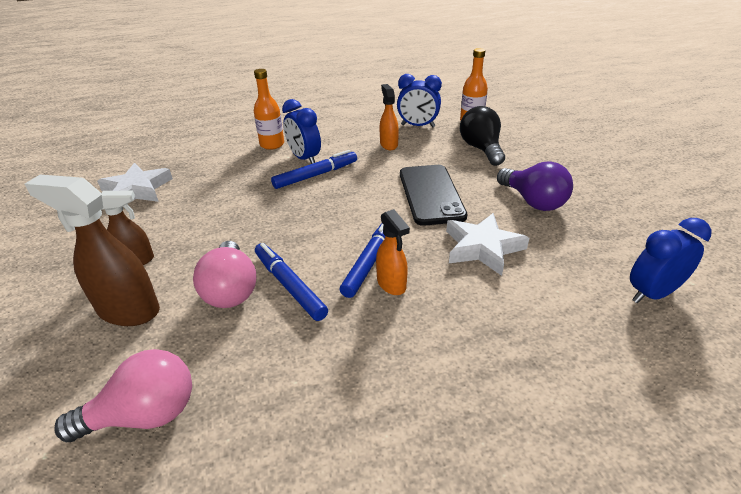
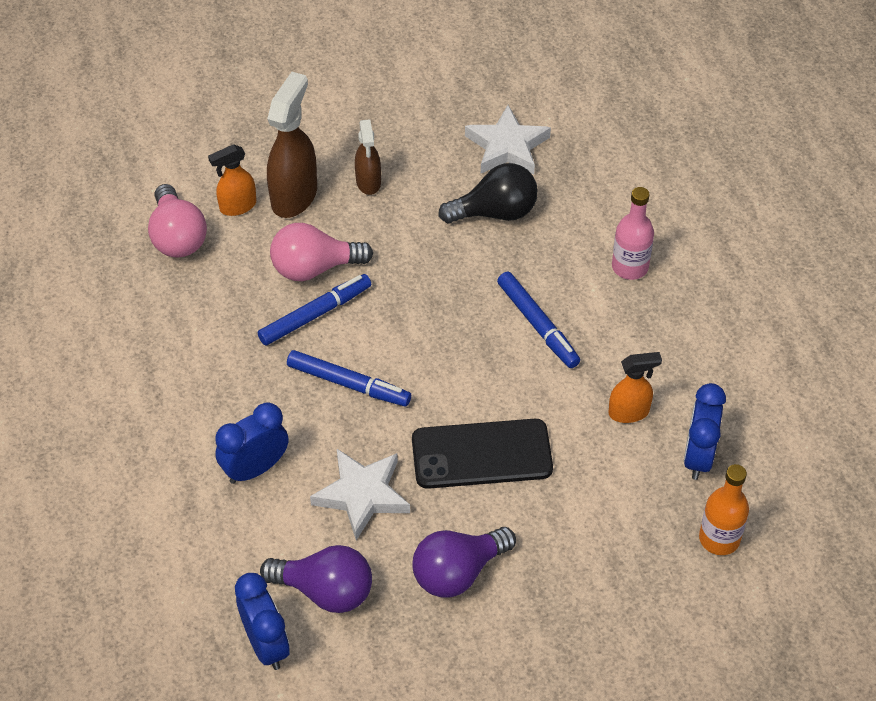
camera: 90 degrees right, 15 degrees up
(272, 144) = (630, 267): orange bottle -> pink bottle
(304, 158) = (585, 309): blue clock -> blue clock (255, 468)
(391, 284) = (308, 402): orange spray bottle -> orange spray bottle (237, 206)
(481, 149) = (614, 536): black light bulb -> black light bulb (495, 212)
(581, 262) = (325, 591): none -> purple light bulb

